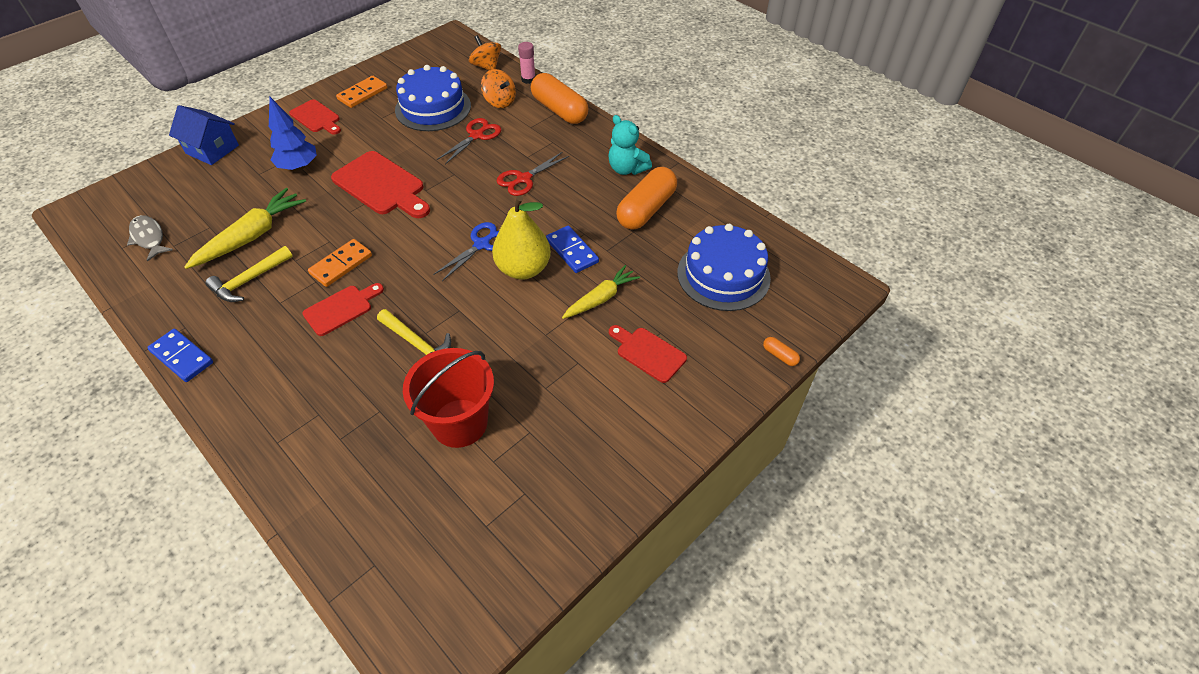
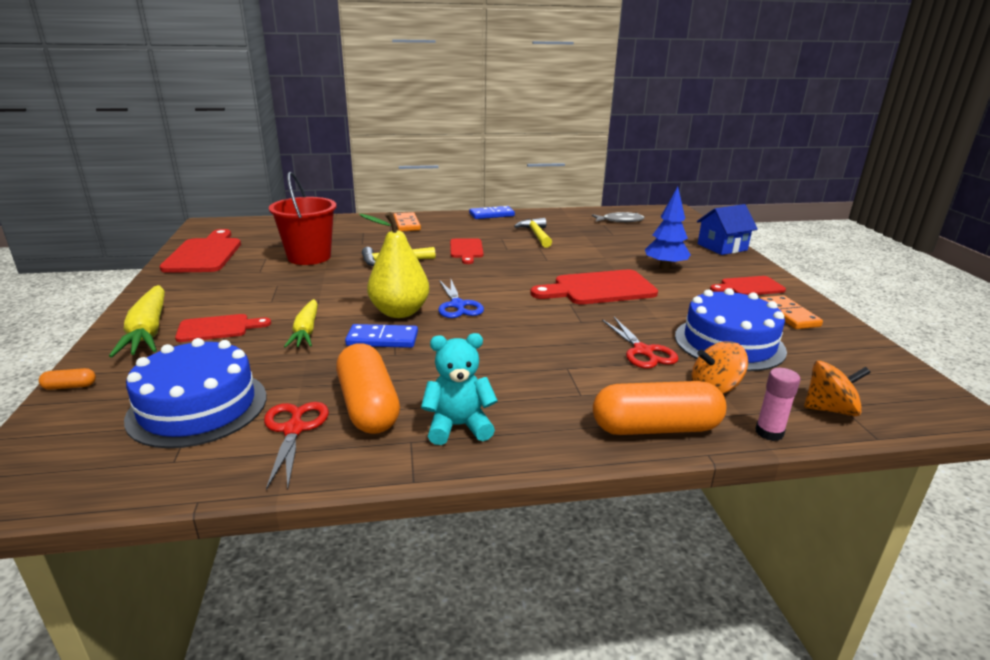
camera: 125 degrees right, 25 degrees down
(251, 236) = (585, 241): yellow carrot -> yellow carrot (148, 331)
(341, 265) = (512, 258): orange domino -> orange domino (406, 224)
(524, 179) = (527, 352): red scissors -> red scissors (294, 429)
(530, 535) = (204, 254): none -> red cutting board

